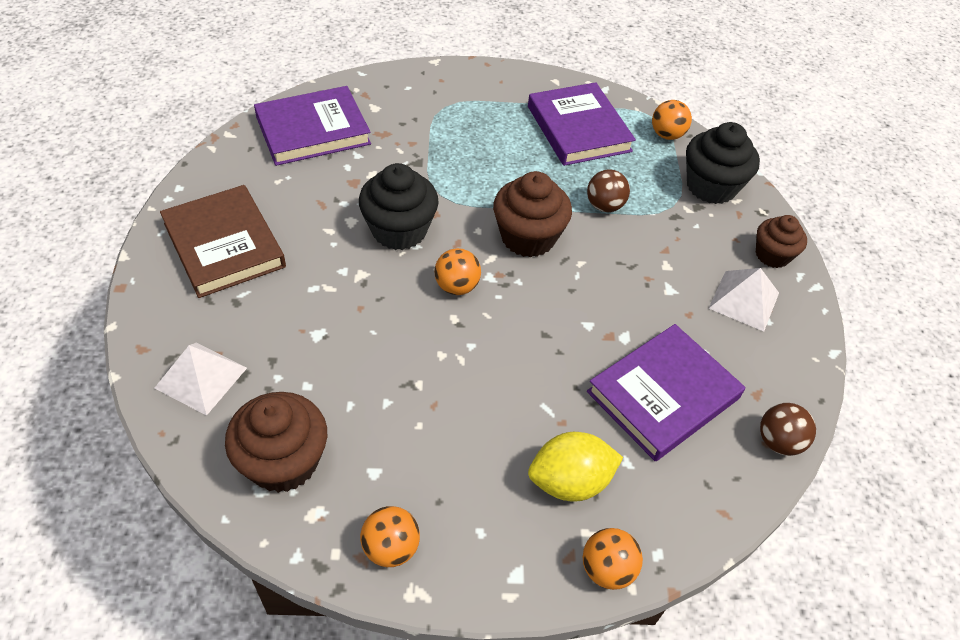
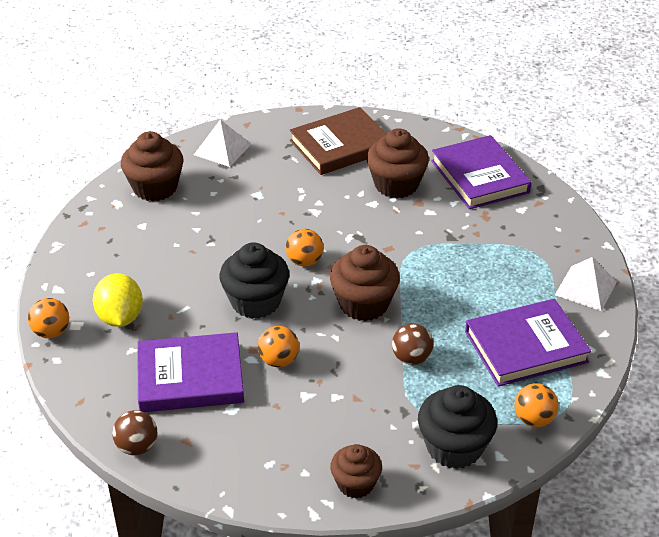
camera: 95 degrees right, 10 degrees down
(317, 198) = (396, 185): none -> brown cupcake
(391, 548) = (88, 234): orange ball -> orange ball (279, 360)
(399, 230) = (364, 229): black cupcake -> black cupcake (256, 302)
(663, 395) = (190, 377): purple book -> purple book turned 60 degrees counterclockwise
(744, 300) = (293, 449): white pyramid -> white pyramid (586, 288)

